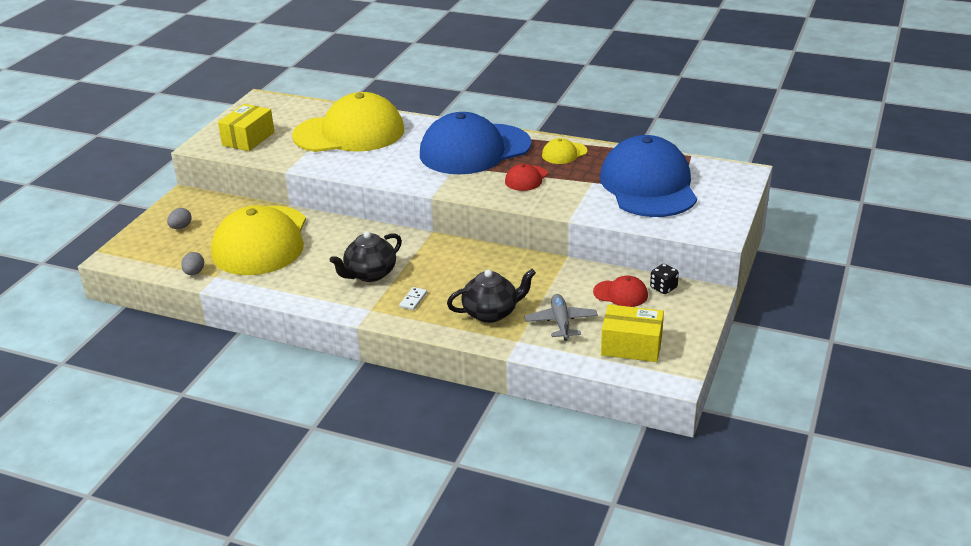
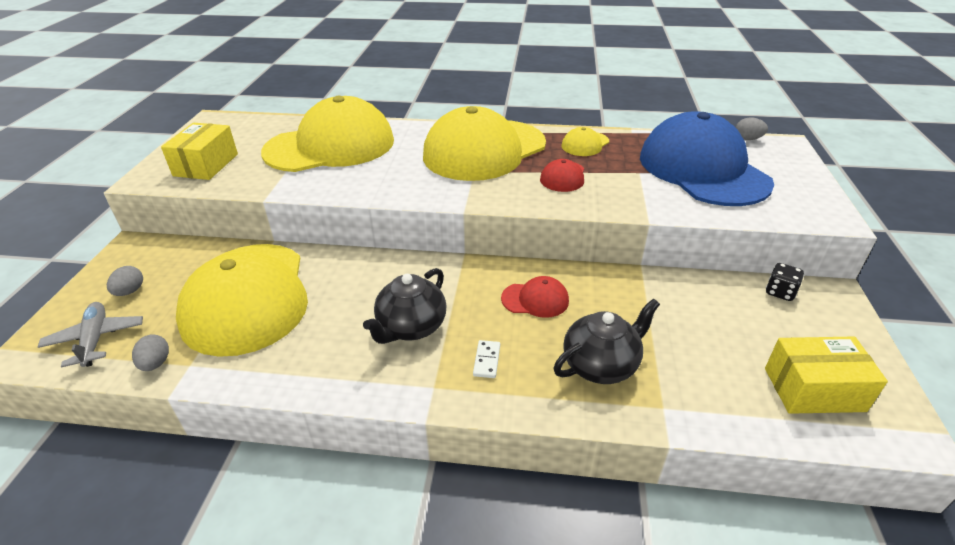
camera: 15 degrees left, 5 degrees up
(475, 150) = (484, 150): blue cap -> yellow cap
(561, 322) = (699, 365): grey plane -> grey plane (95, 339)
(620, 294) = (738, 308): red cap -> red cap (535, 299)
(714, 164) = (747, 139): none -> grey egg

